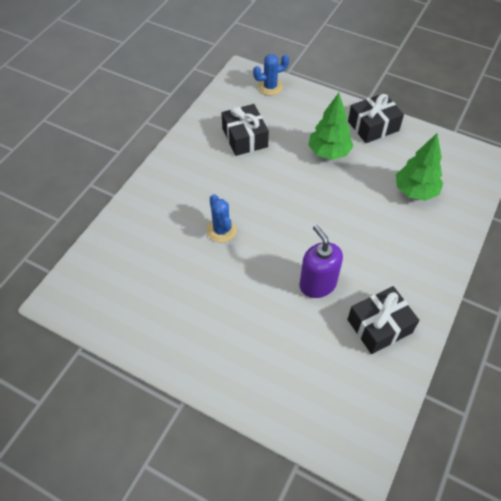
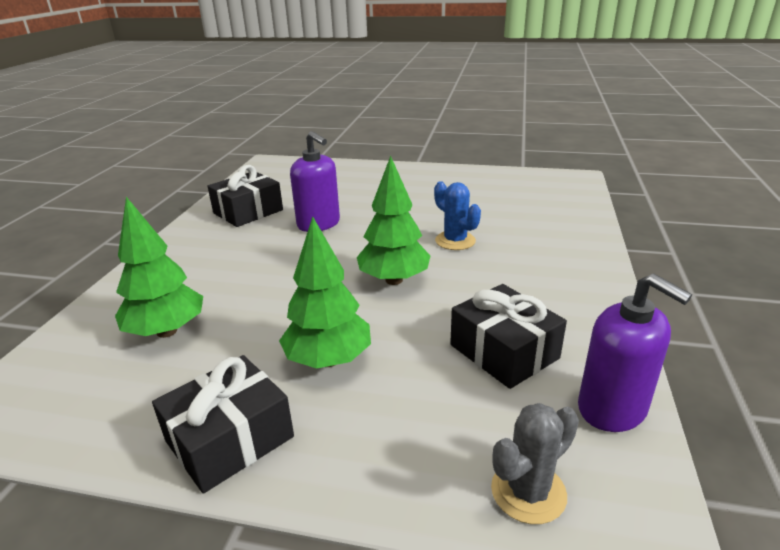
camera: 165 degrees right, 25 degrees down
(219, 104) = (612, 408): none -> purple soap dispenser
(270, 87) = (528, 492): blue cactus -> grey cactus
(279, 200) = (394, 280): none -> green tree

